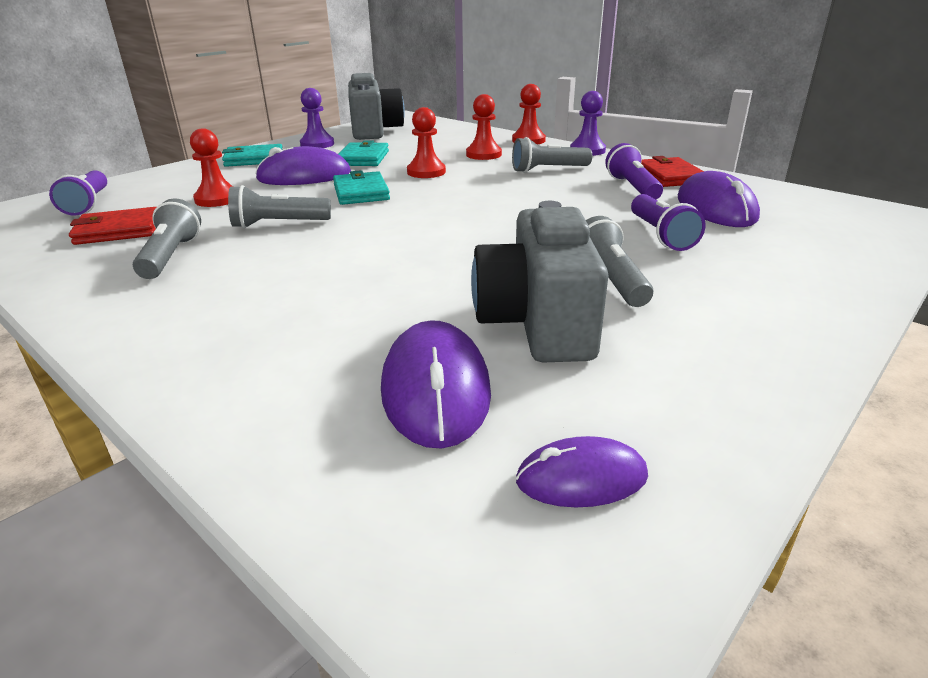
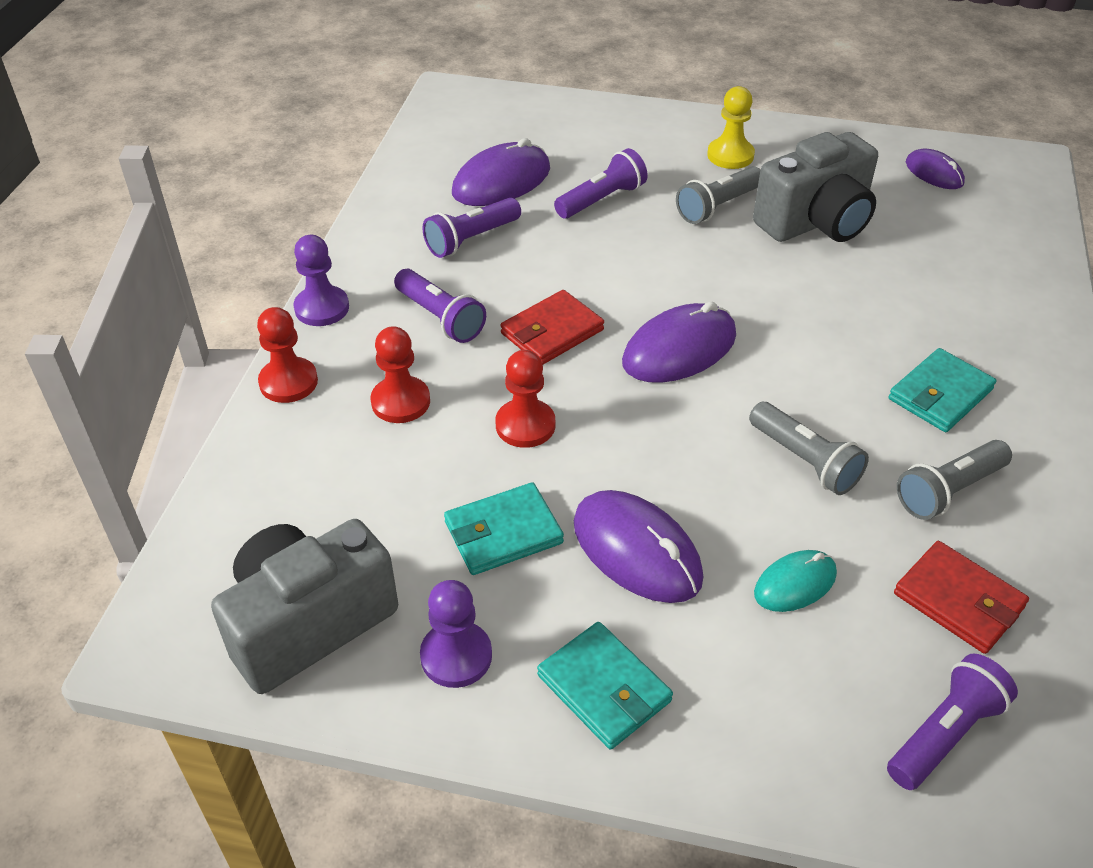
camera: 120 degrees left, 15 degrees up
(217, 199) = (795, 583): red pawn -> turquoise mouse
(361, 192) = (652, 448): turquoise wallet -> turquoise wallet (940, 394)
(436, 389) = (929, 236): purple mouse -> purple mouse (679, 349)
(548, 170) = (440, 318): grey flashlight -> purple flashlight
(669, 176) = (408, 222): red wallet -> red wallet (552, 332)
(720, 317) = (730, 155): none -> yellow pawn

